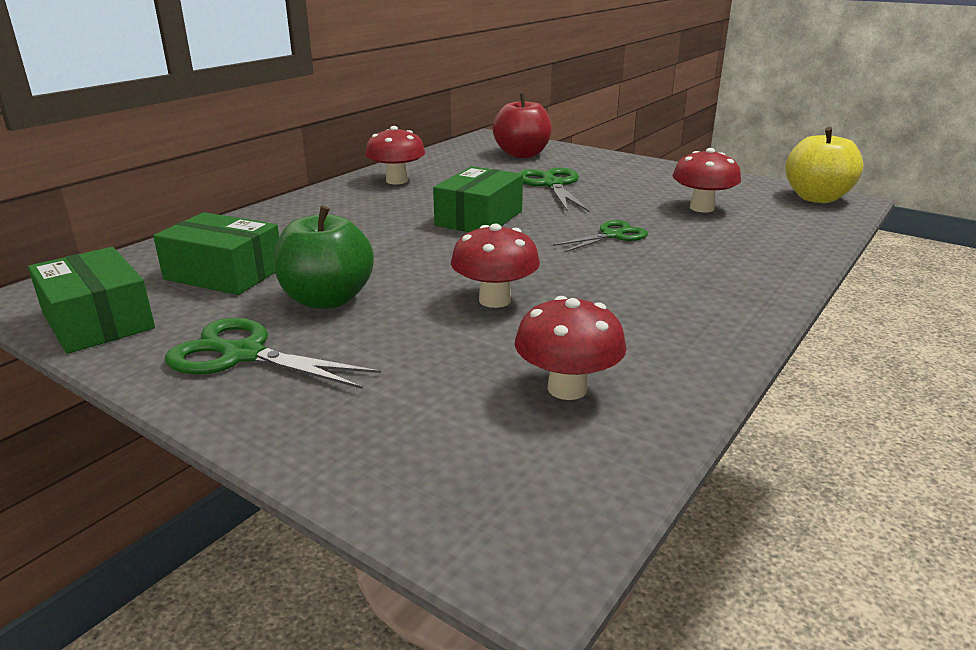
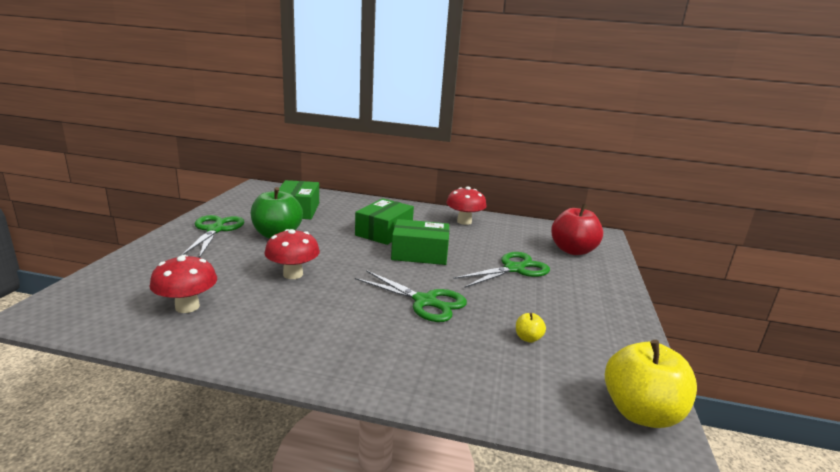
camera: 65 degrees right, 5 degrees down
(98, 321) = (241, 200): green box -> green box (384, 232)
(612, 235) = (425, 302): green scissors -> green scissors, size x1.50
(702, 208) = (528, 338): red mushroom -> yellow apple

